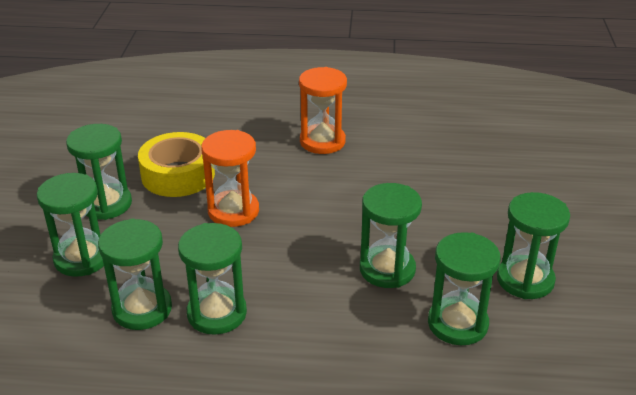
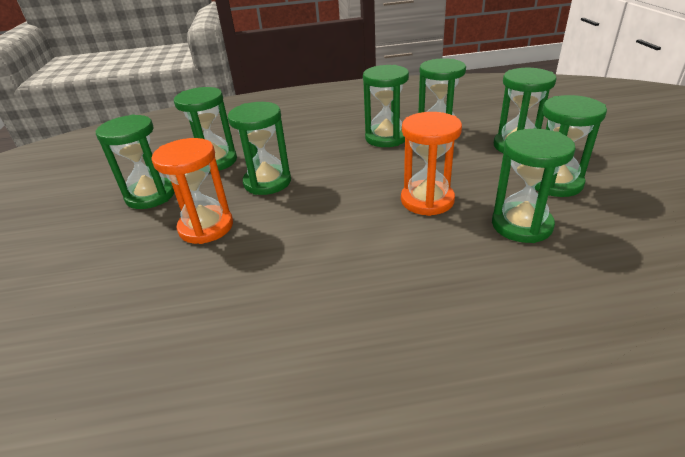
camera: 170 degrees right, 0 degrees up
(178, 175) = (521, 225): yellow tape -> green hourglass
(322, 141) = (375, 314): orange hourglass -> orange hourglass (206, 227)

